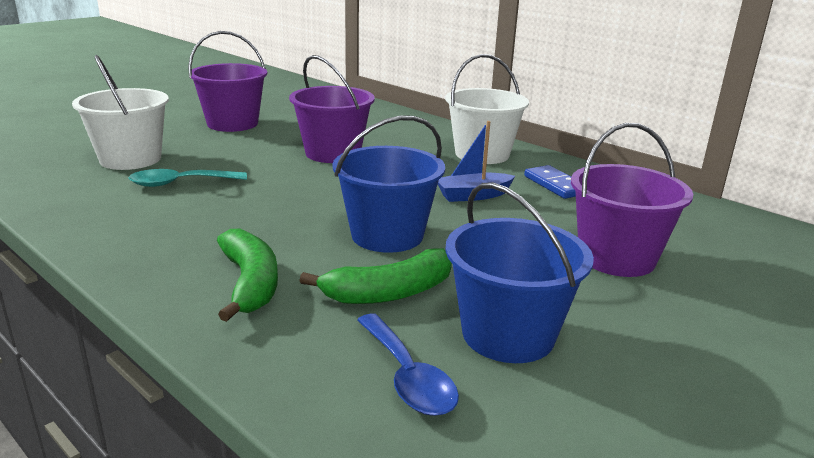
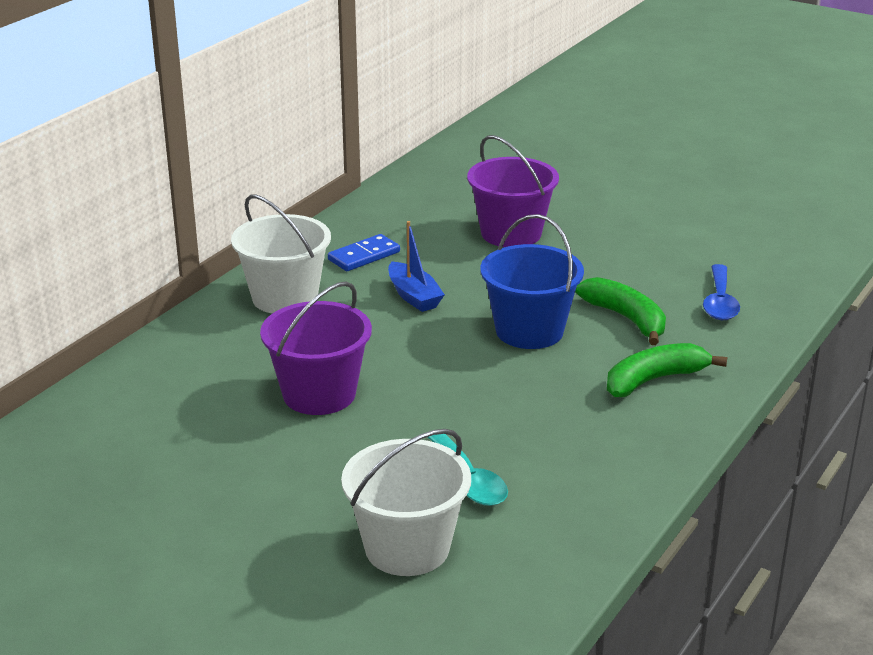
camera: 100 degrees left, 5 degrees up
(232, 124) = (216, 504): purple bucket -> none
(407, 376) = (719, 302): blue spoon -> blue spoon turned 135 degrees clockwise
(508, 334) = (649, 272): blue bucket -> none

